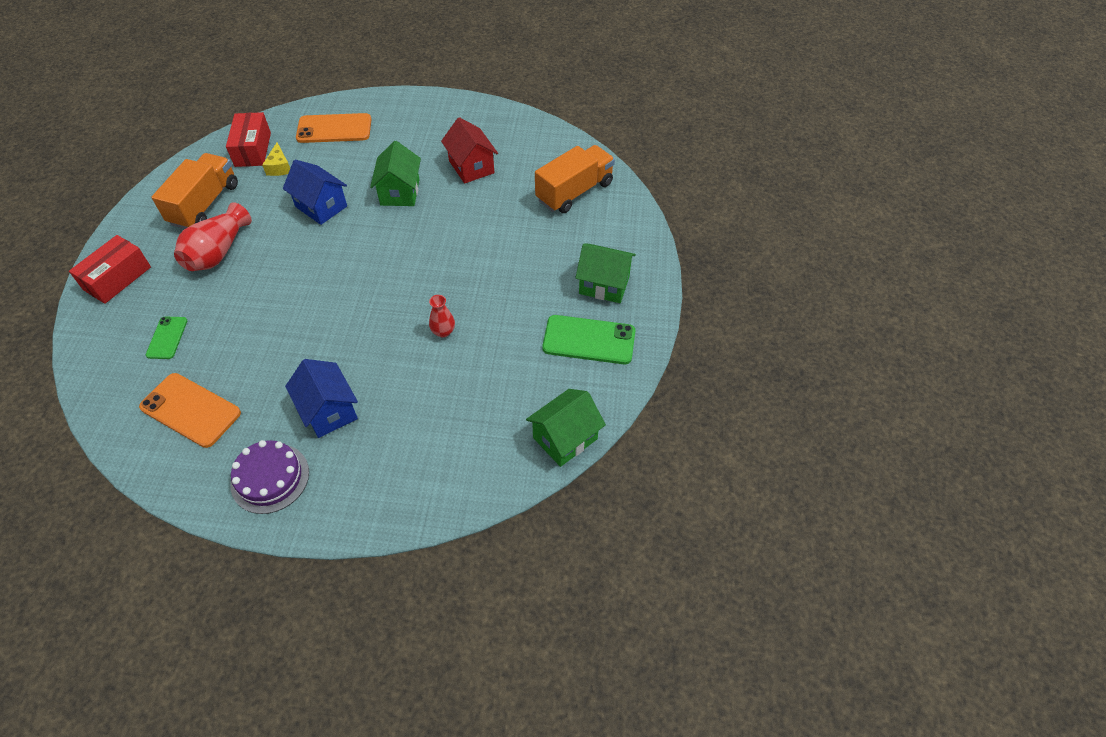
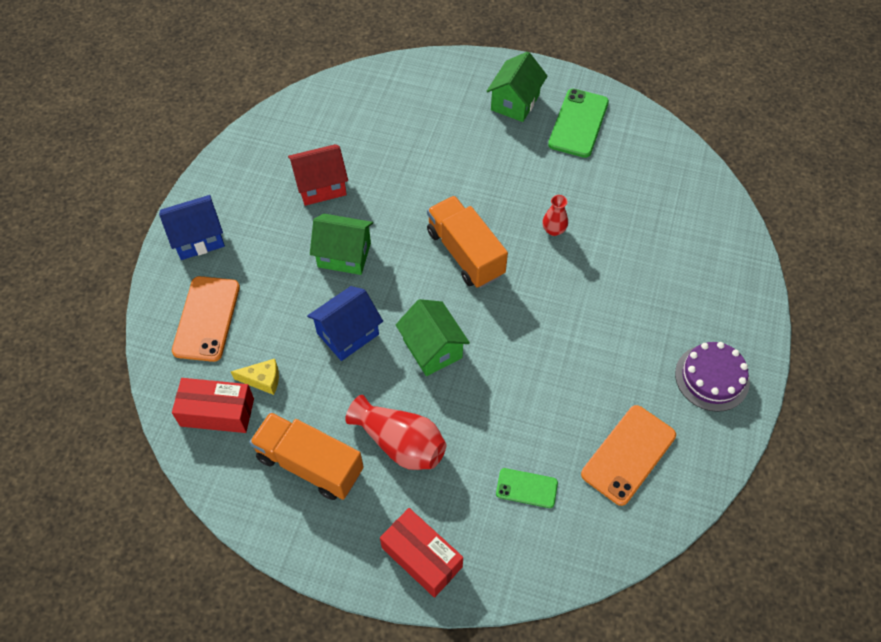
camera: 80 degrees left, 5 degrees up
(329, 411) = (639, 328): blue house -> blue house (198, 238)
(565, 438) = (681, 154): green house -> green house (432, 348)
(574, 192) = (384, 105): orange truck -> orange truck (465, 253)

